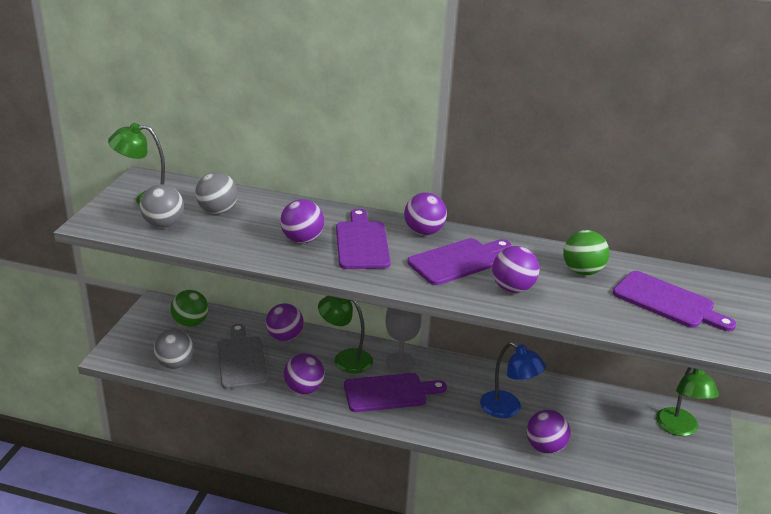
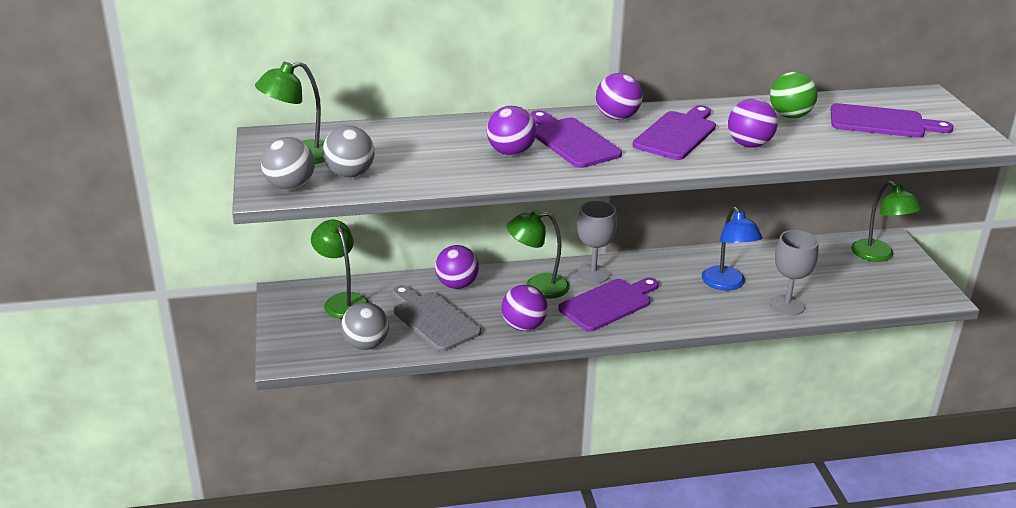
camera: 25 degrees left, 0 degrees up
(190, 323) = (342, 301): green ball -> green lamp
(217, 211) = (391, 148): grey ball -> grey ball (290, 186)
(508, 409) = (727, 284): blue lamp -> blue lamp turned 60 degrees clockwise
(545, 447) = (786, 305): purple ball -> grey goblet

